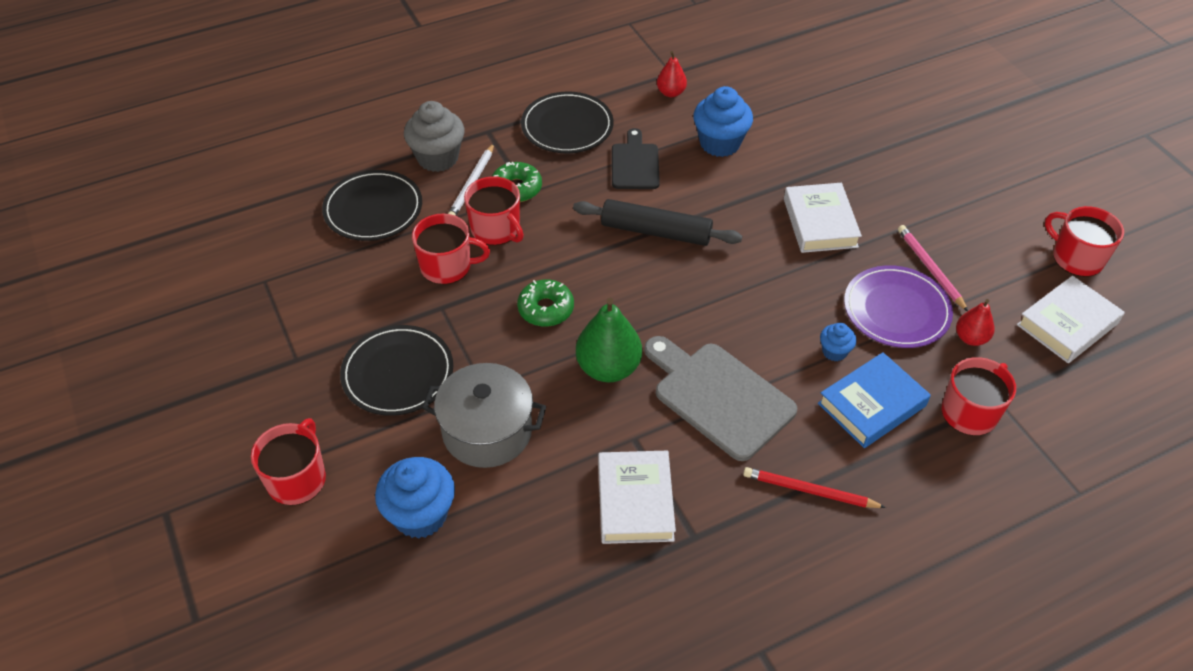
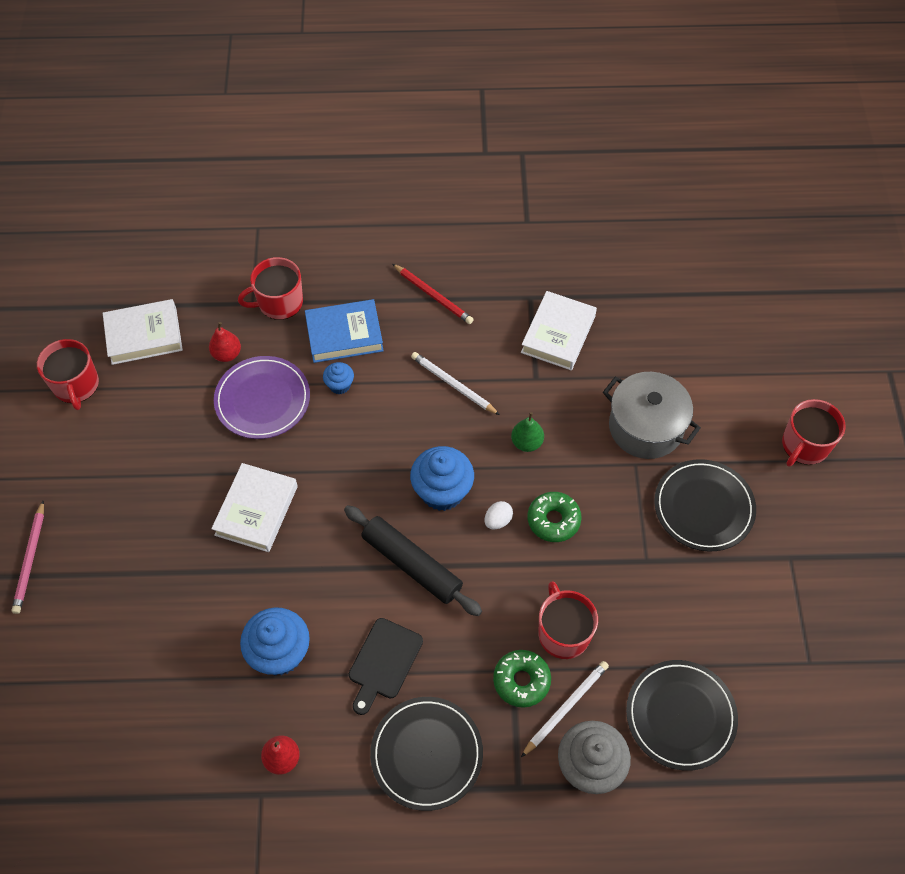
camera: 155 degrees left, 10 degrees up
(420, 515) = (716, 383): blue cupcake -> blue cupcake (442, 491)
(447, 266) = (626, 606): red mug -> none
(599, 290) = (498, 520): none -> white egg
(608, 368) = (526, 442): green pear -> green pear, size x0.57
(719, 396) = (453, 385): grey cutting board -> white pencil
(930, 269) = (203, 425): pink pencil -> pink pencil (30, 559)

